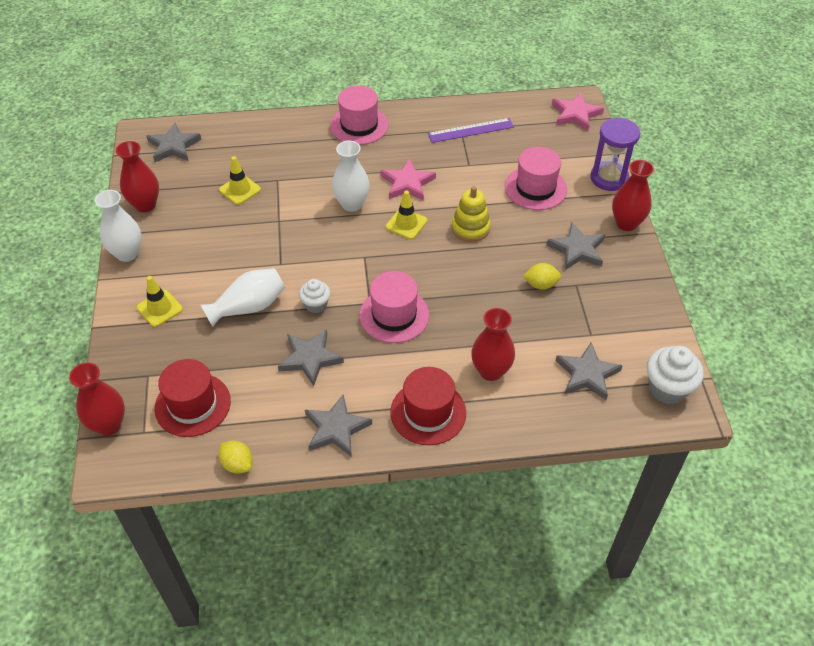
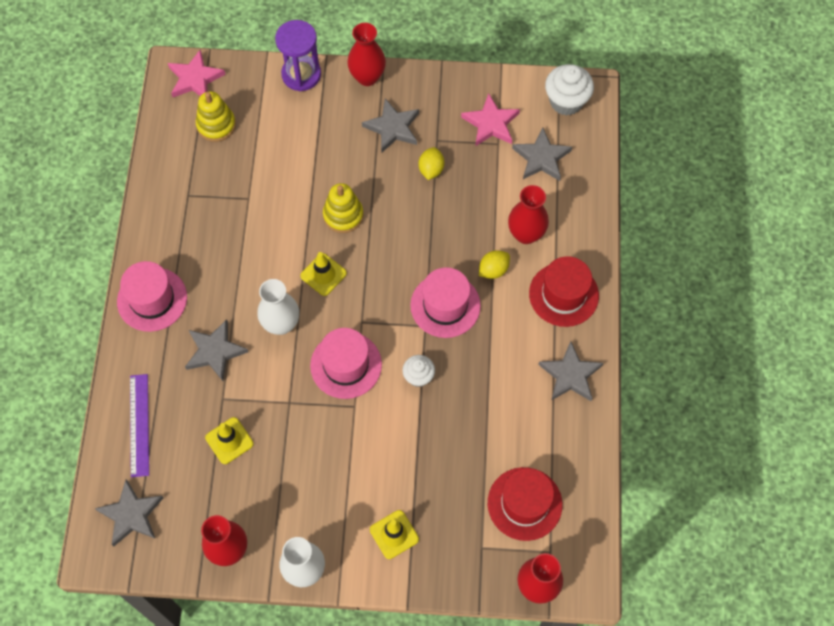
camera: 80 degrees left, 15 degrees up
(237, 464) = (597, 465): yellow lemon -> yellow lemon (493, 270)
(248, 307) = (409, 443): white vase -> none
(310, 358) = (486, 389): grey star -> grey star (215, 351)
(407, 183) = (262, 263): pink star -> pink star (491, 123)
(471, 130) = (193, 185): purple ruler -> purple ruler (139, 425)
(534, 134) = (216, 125): none -> yellow stacking toy
(535, 188) = (299, 143): pink hat -> pink hat (346, 365)

